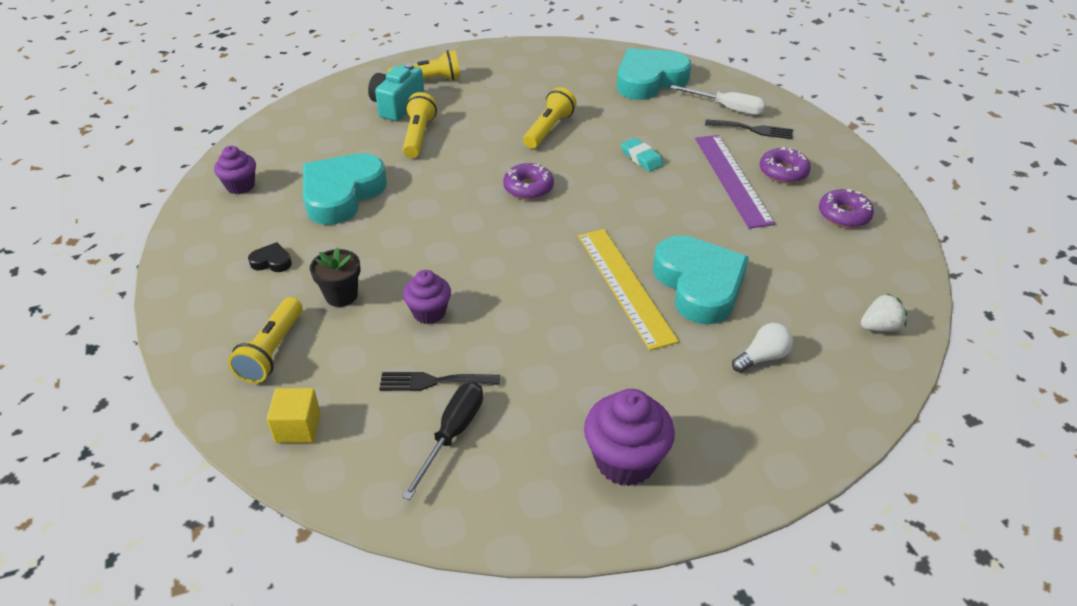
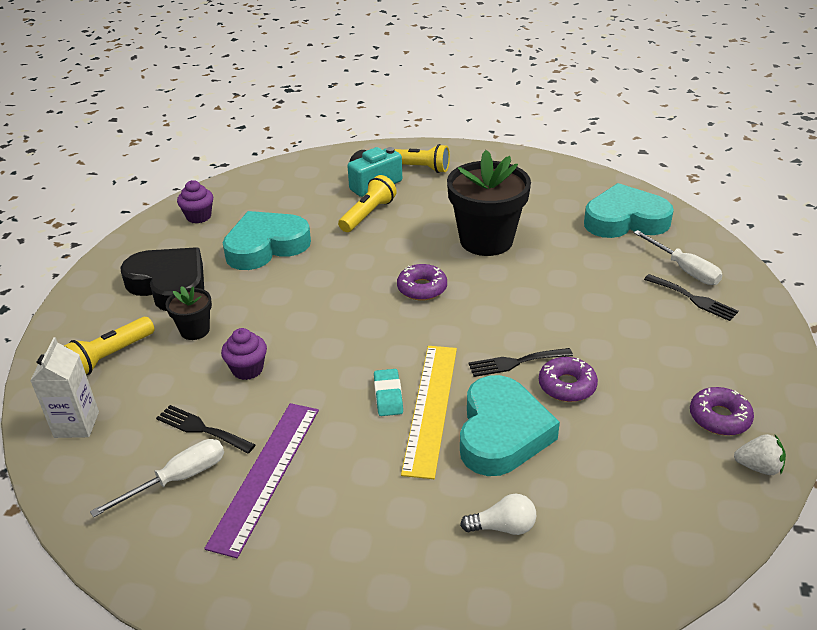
camera: 30 degrees right, 5 degrees down
(272, 261) = (169, 285): black heart -> black heart, size x2.49
(298, 427) = (76, 424): yellow cube -> white carton
(452, 434) = (178, 479): black screwdriver -> white screwdriver
(549, 129) = (486, 240): yellow flashlight -> black flower pot
(625, 461) = (293, 566): purple cupcake -> none
(641, 158) = (551, 293): turquoise eraser -> turquoise eraser (388, 395)
(661, 224) = (515, 362): none -> black fork
(732, 179) = (626, 342): purple ruler -> purple ruler (265, 474)
(783, 172) = (689, 351): purple donut -> purple donut (567, 386)
(879, 327) = (656, 548): white strawberry -> white strawberry (758, 467)

